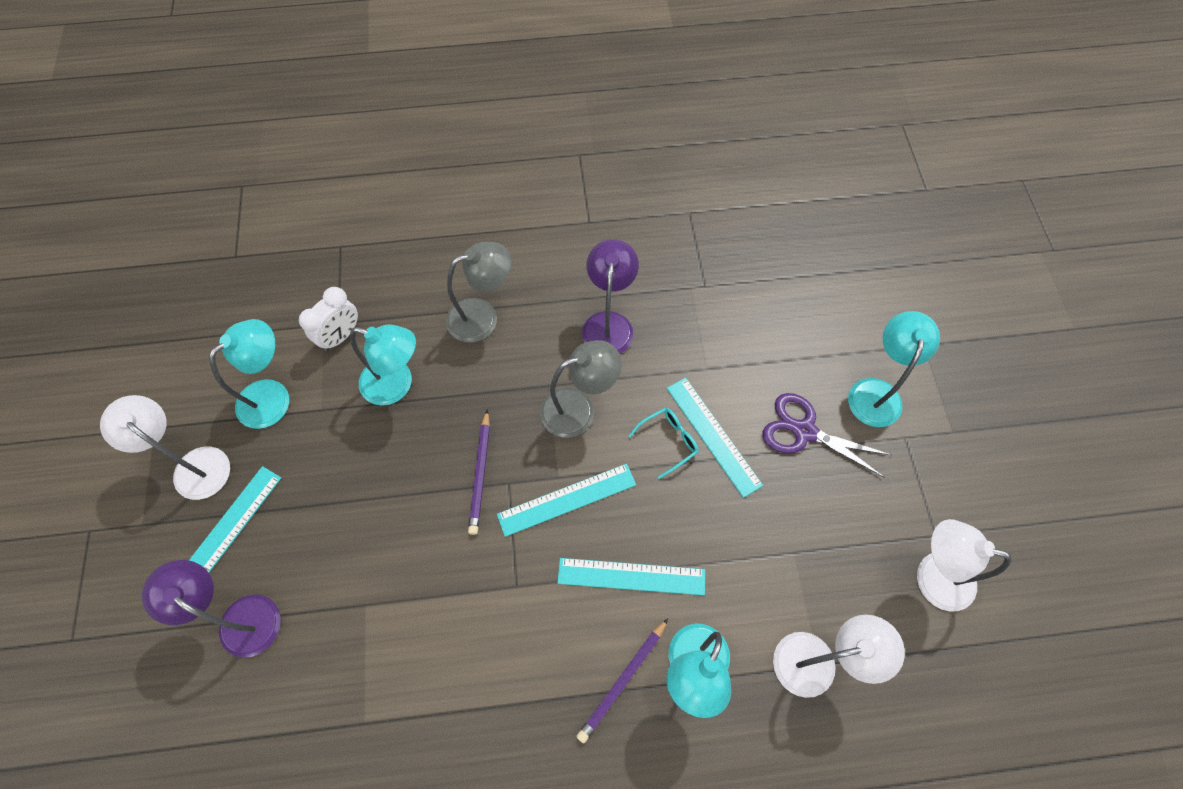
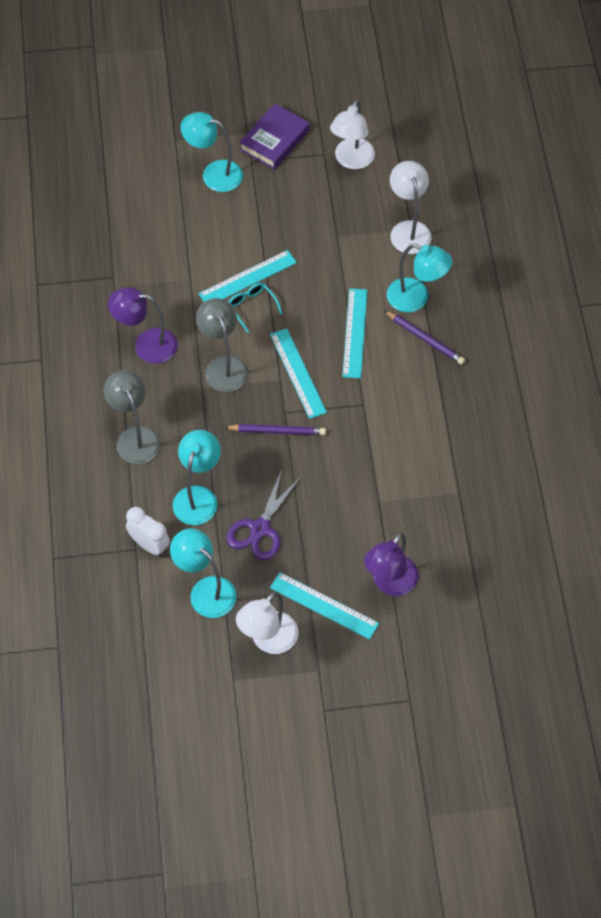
camera: 90 degrees left, 5 degrees down
(804, 431) = (245, 221): purple scissors -> purple scissors (260, 529)
(948, 468) = (274, 140): none -> purple book

